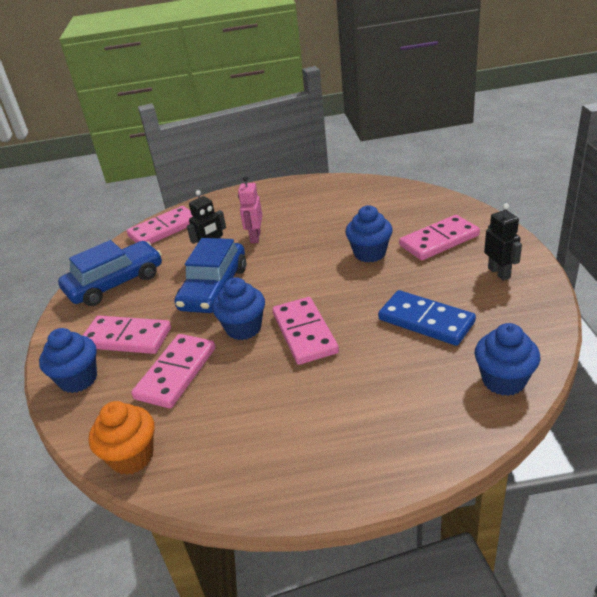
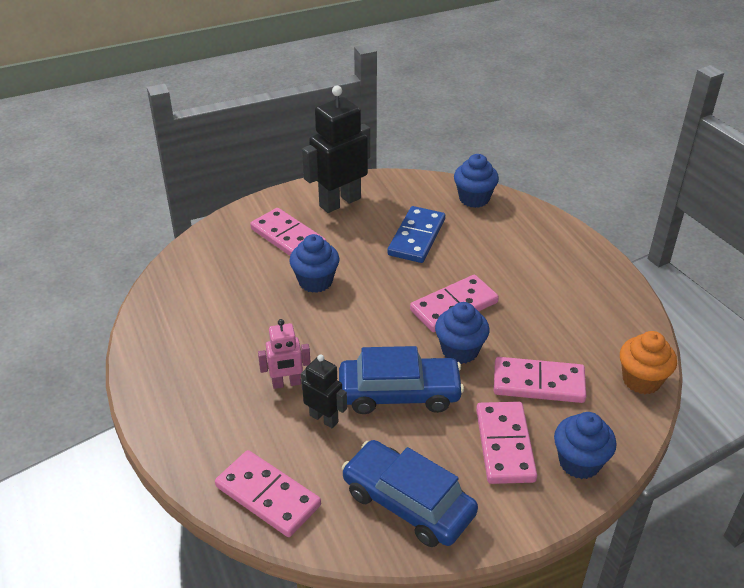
camera: 110 degrees left, 5 degrees up
(499, 273) = (339, 202): black robot -> black robot, size x1.85

